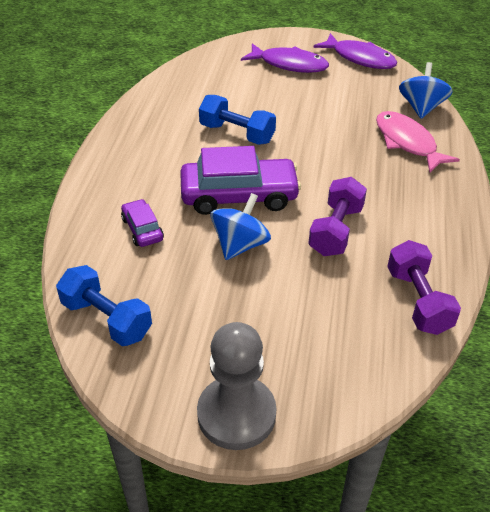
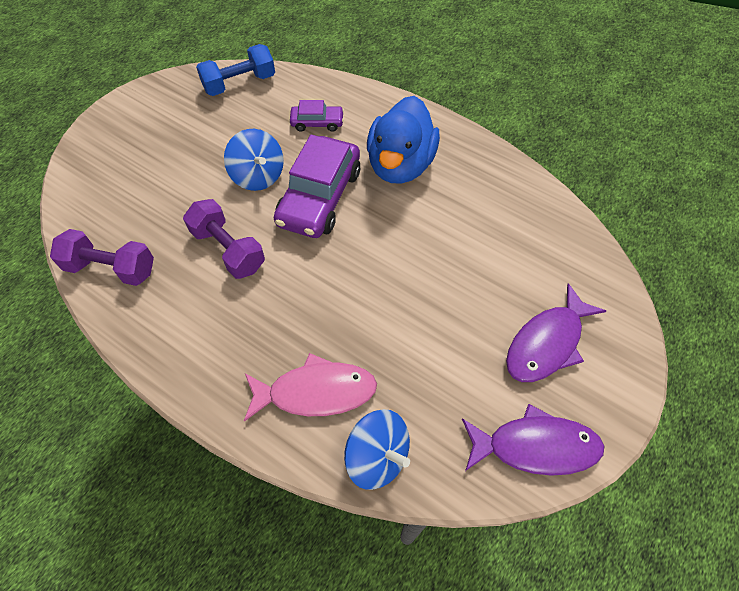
camera: 115 degrees right, 15 degrees up
(170, 160) = (400, 165): none -> blue duck
(236, 414) = (115, 122): grey pawn -> none
(237, 133) = (417, 230): blue dumbbell -> none
(360, 58) = (535, 446): purple fish -> purple fish turned 150 degrees counterclockwise

